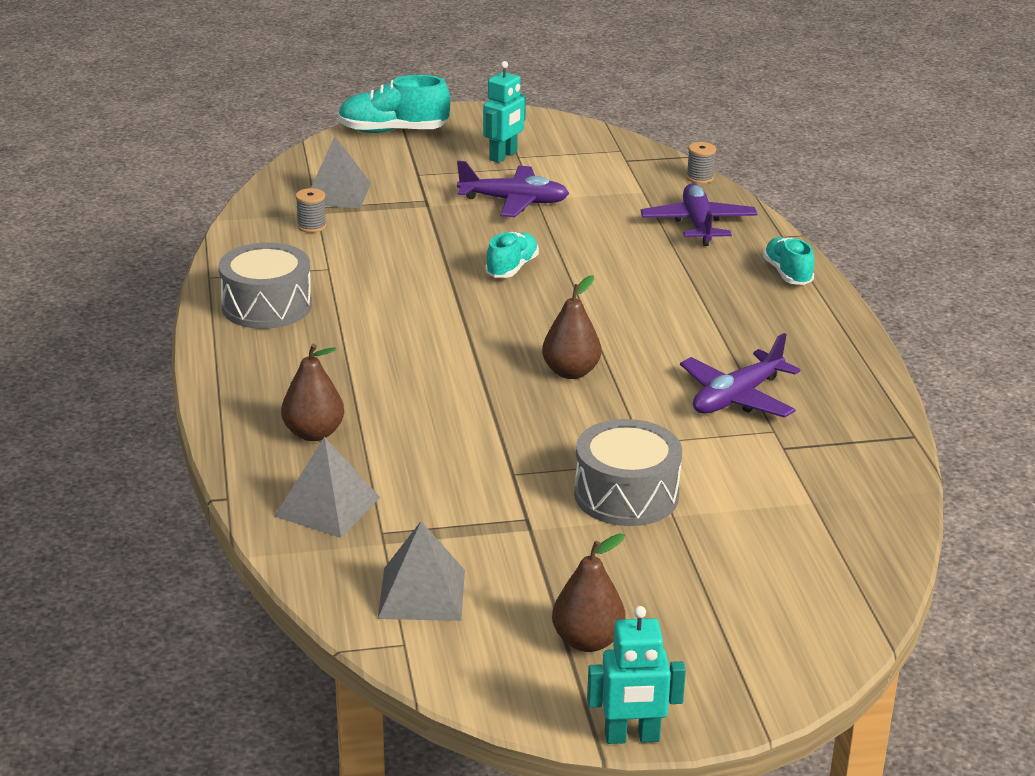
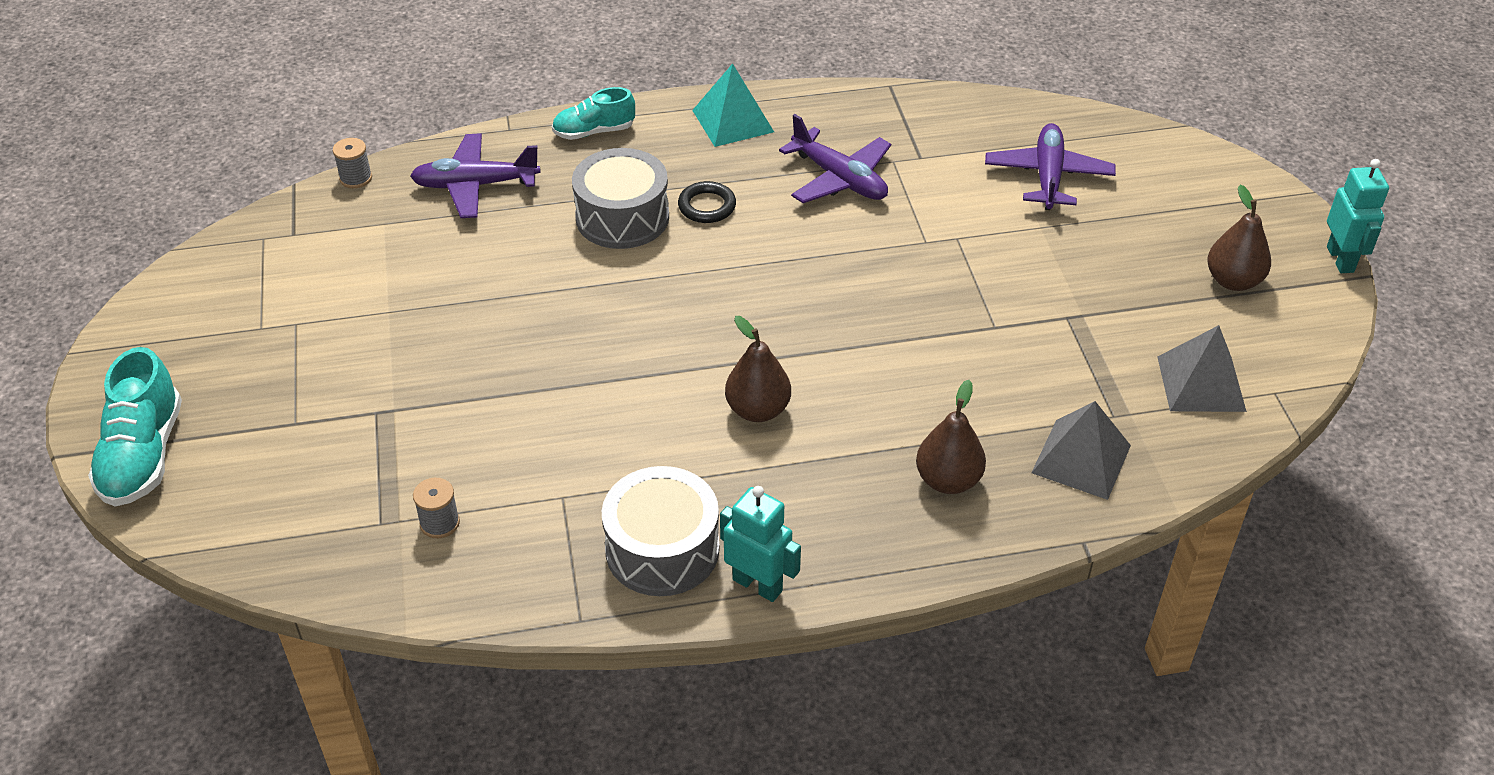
camera: 90 degrees left, 15 degrees up
(337, 193) = (342, 503): grey pyramid -> none
(503, 156) = (256, 341): turquoise robot -> turquoise robot (757, 585)
(512, 268) = (571, 331): turquoise shoe -> none
(514, 201) = (394, 330): purple plane -> purple plane (1048, 176)
(571, 372) = (802, 286): brown pear -> brown pear (758, 410)
(626, 495) = (1015, 253): grey drum -> grey drum (622, 217)
(683, 327) = (707, 206): none -> black ring
(822, 342) = (732, 121): none -> turquoise pyramid

